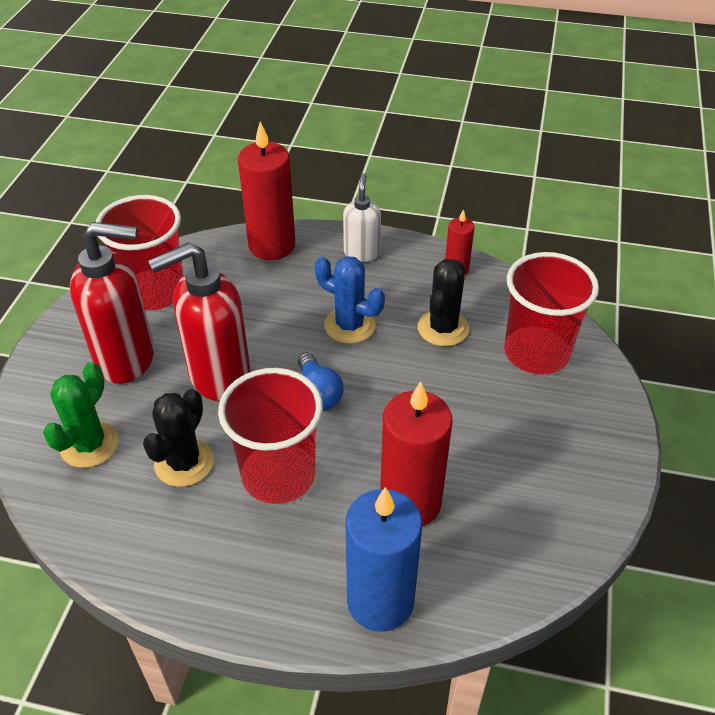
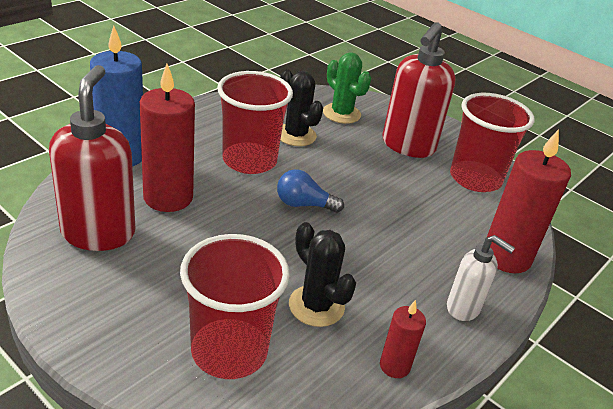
camera: 115 degrees right, 10 degrees down
(219, 377) = (359, 172): red soap dispenser -> red soap dispenser (98, 232)
(349, 325) = (365, 252): blue cactus -> none

